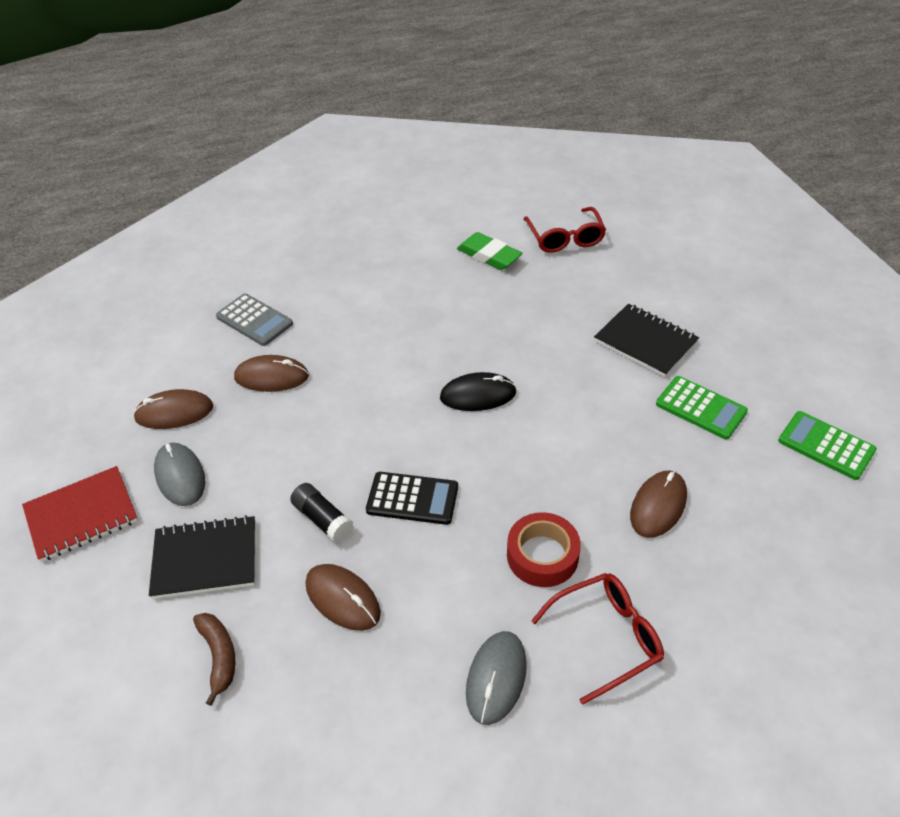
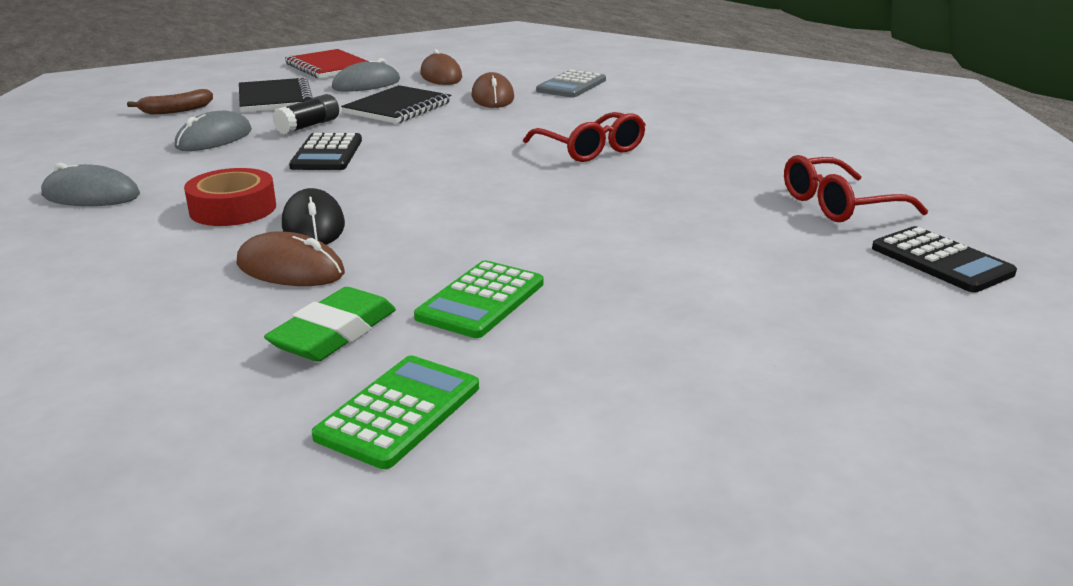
camera: 80 degrees right, 20 degrees down
(342, 599) = (214, 138): brown mouse -> grey mouse
(478, 395) = (483, 171): black mouse -> black mouse (313, 225)
(489, 255) = (755, 165): green eraser -> green eraser (334, 333)
(607, 637) = (106, 241): red glasses -> red glasses (591, 149)
(645, 224) = (941, 261): none -> black calculator
(645, 342) = (620, 261): black notebook -> black notebook (398, 108)

